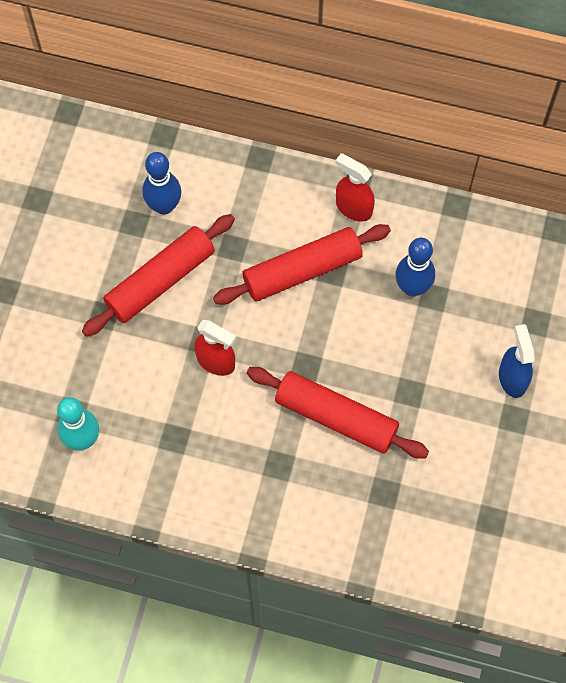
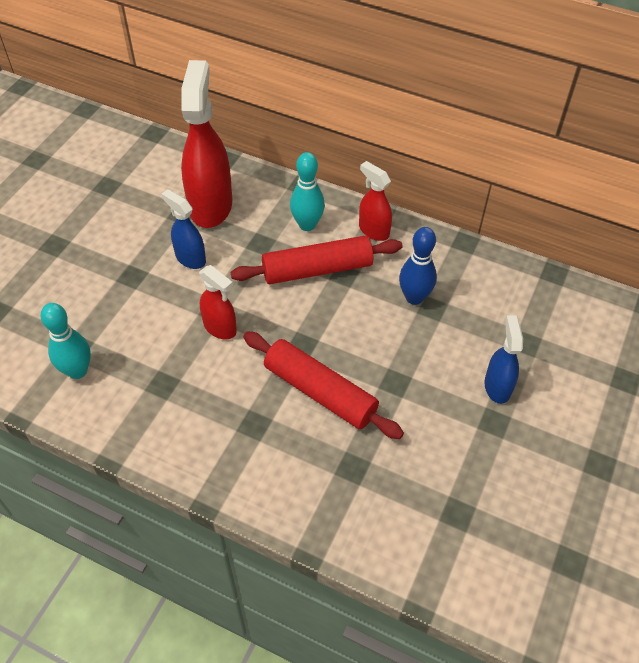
camera: 10 degrees right, 15 degrees down
(160, 281) = (190, 258): red rolling pin -> blue spray bottle
(164, 206) = (211, 205): blue bowling pin -> red spray bottle
(278, 213) = (307, 225): none -> turquoise bowling pin

